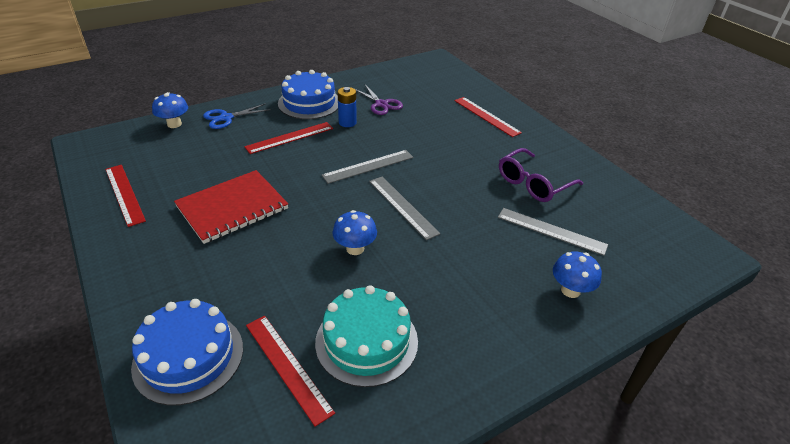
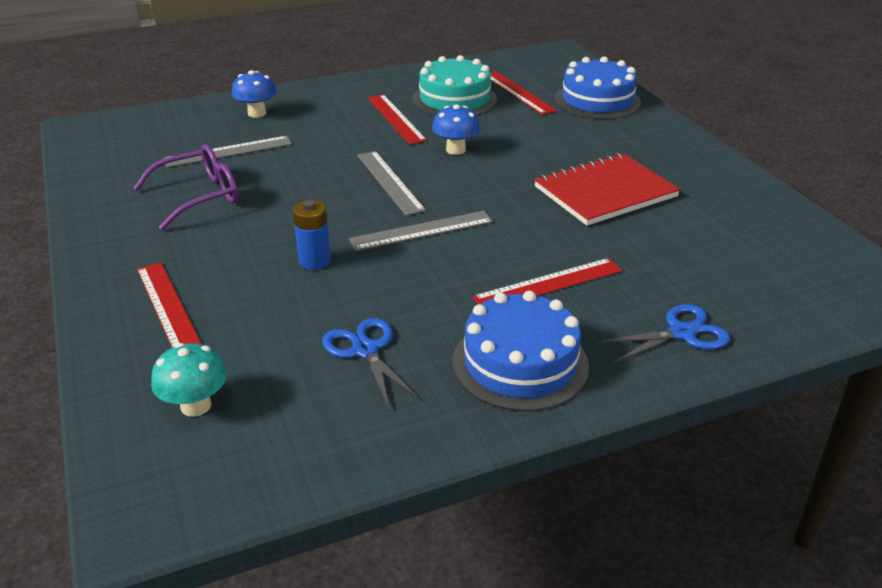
camera: 170 degrees left, 5 degrees down
(124, 194) = (757, 214): red ruler -> red ruler (396, 118)
(174, 124) = (773, 324): blue mushroom -> none
(347, 122) = (444, 309): blue battery -> blue battery (314, 261)
(381, 104) = (365, 350): purple scissors -> blue scissors
(442, 84) = (196, 406): none -> turquoise mushroom
(551, 231) = (228, 151): grey ruler -> grey ruler turned 60 degrees counterclockwise

